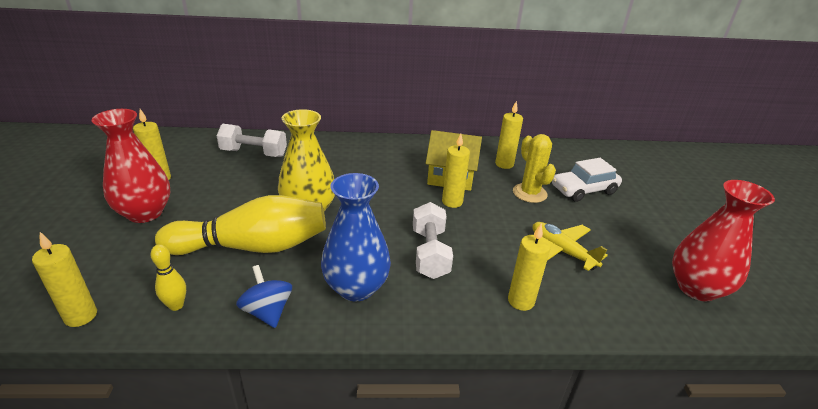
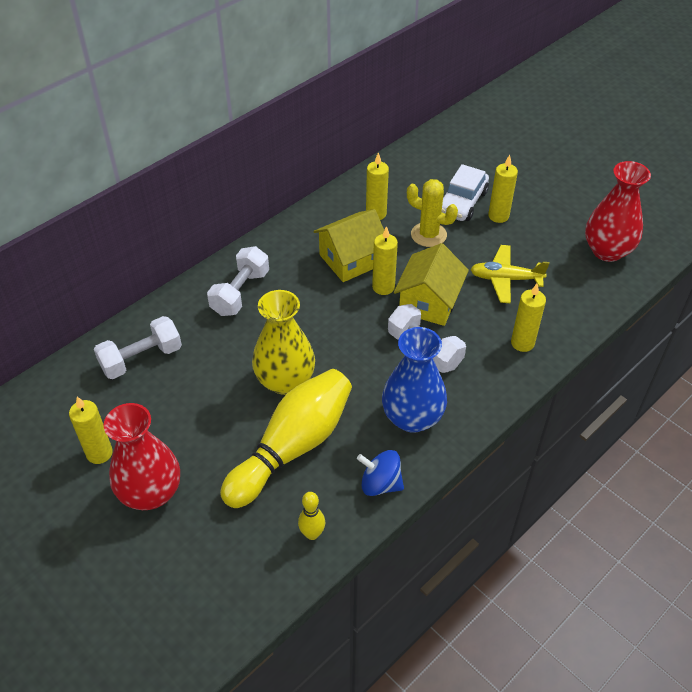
camera: 40 degrees left, 15 degrees up
(81, 316) = (258, 599): yellow candle -> yellow candle (498, 216)
(355, 155) = (240, 292): none -> white dumbbell
(475, 228) = (429, 302): none -> yellow house

